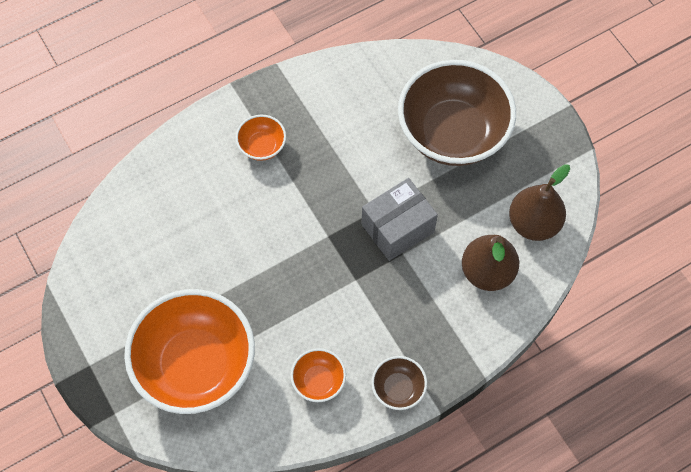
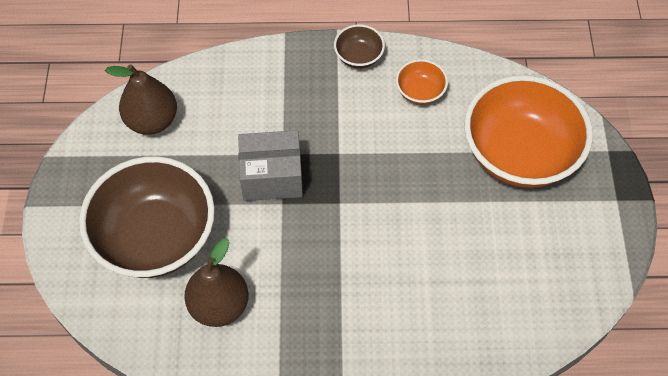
camera: 150 degrees left, 5 degrees down
(262, 146) = (350, 325): orange bowl -> none
(487, 272) = (223, 103): brown pear -> brown pear (219, 305)

